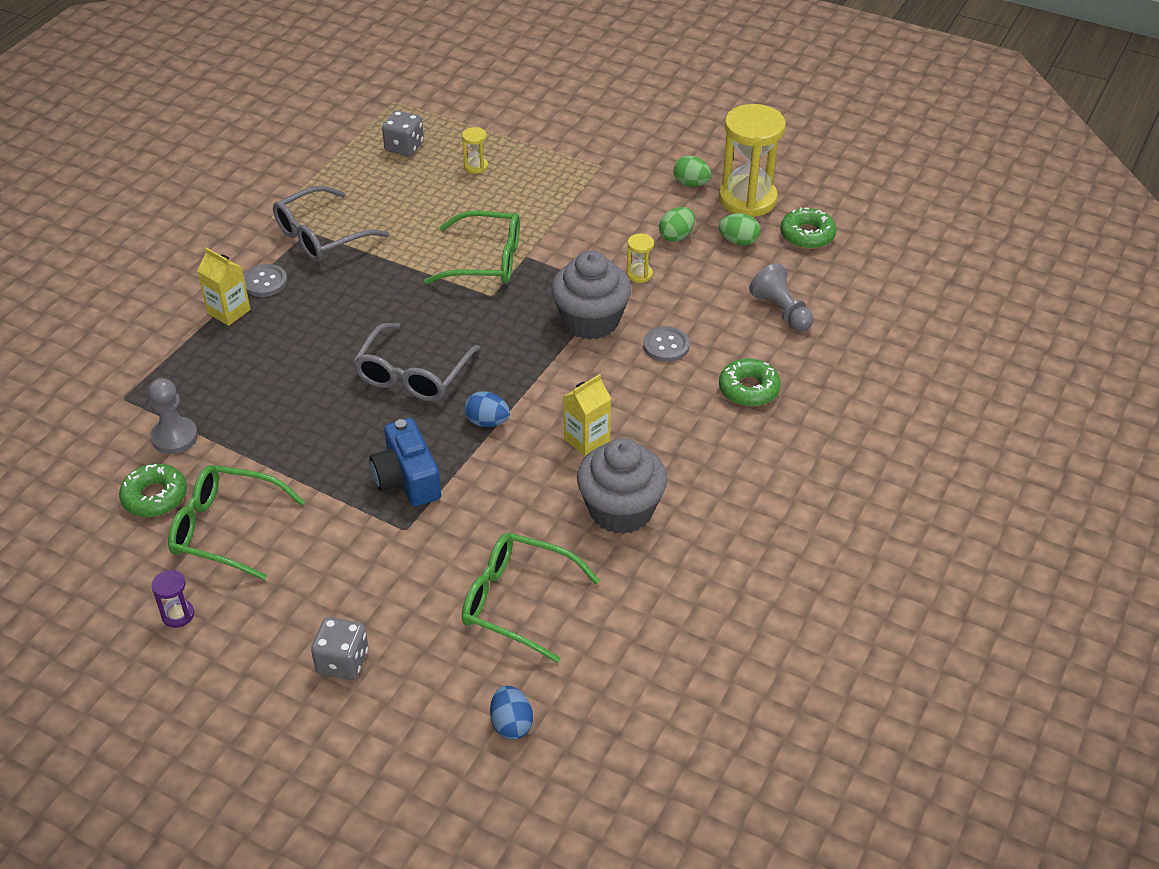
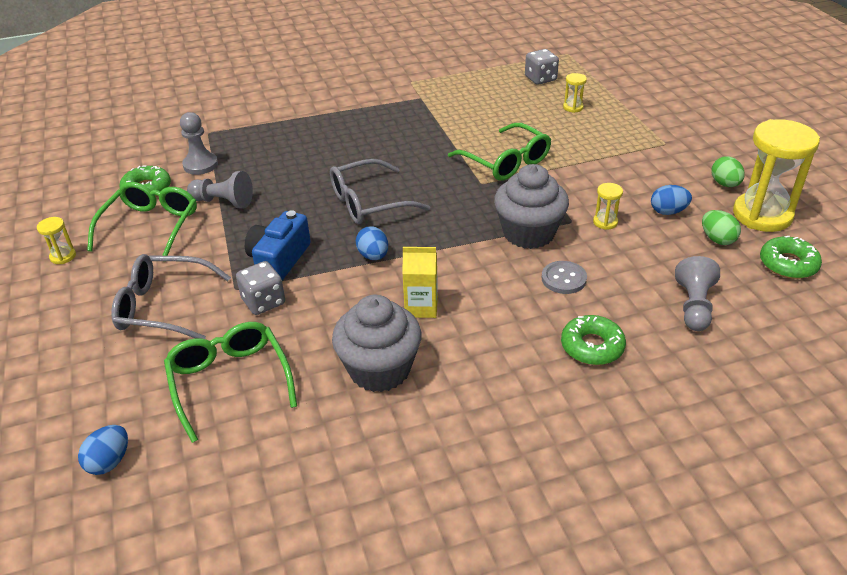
camera: 45 degrees right, 5 degrees down
(178, 615) = (63, 256): purple hourglass -> yellow hourglass
(225, 529) = (151, 226): green glasses -> green glasses turned 45 degrees clockwise
(229, 311) = (319, 117): yellow carton -> none
(264, 459) = (223, 202): none -> grey pawn
(265, 282) = (359, 112): grey button -> none
(321, 236) = (424, 103): grey glasses -> grey glasses (163, 307)
(342, 662) = (90, 343): grey dice -> grey dice (263, 302)
(676, 236) = (668, 212): green egg -> blue egg

